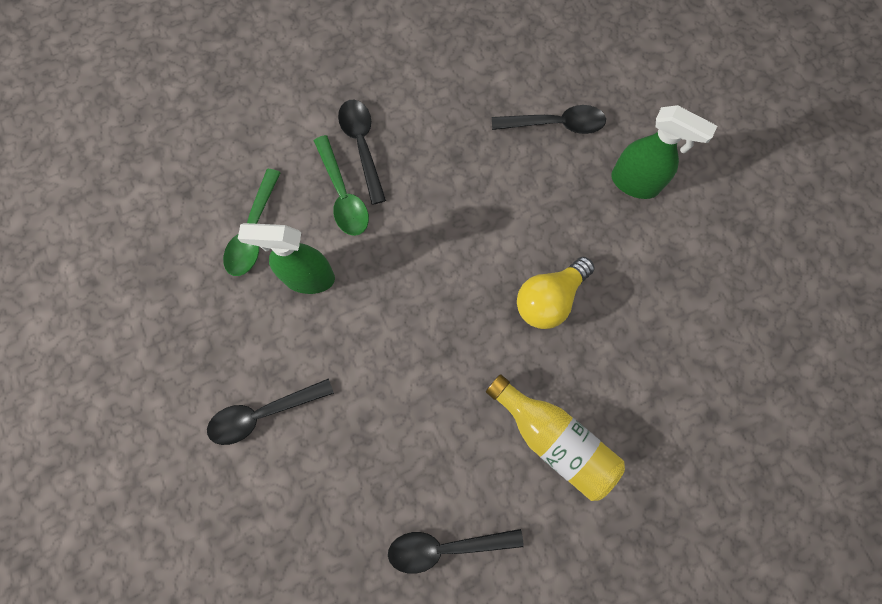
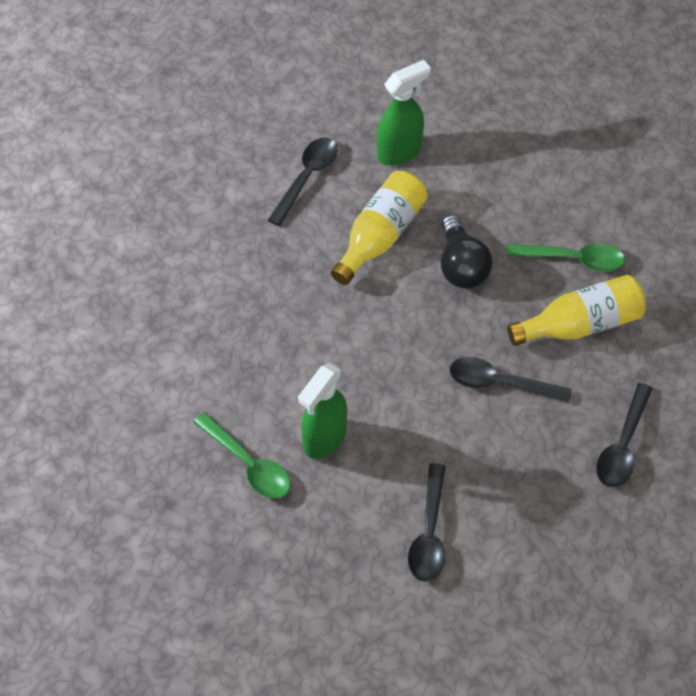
camera: 60 degrees left, 15 degrees down
(343, 194) = (261, 373): green spoon -> green spoon (572, 259)
(362, 146) = (223, 334): black spoon -> black spoon (500, 383)
(536, 214) = (380, 235): none -> yellow bottle
(549, 299) = (461, 265): yellow light bulb -> black light bulb

